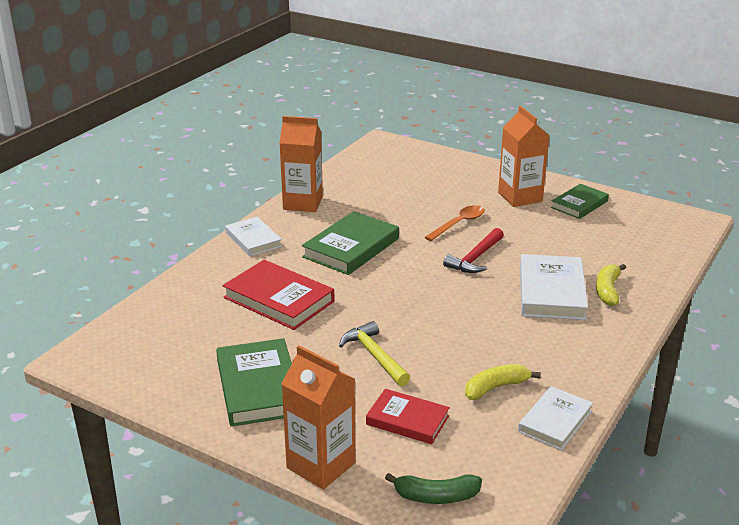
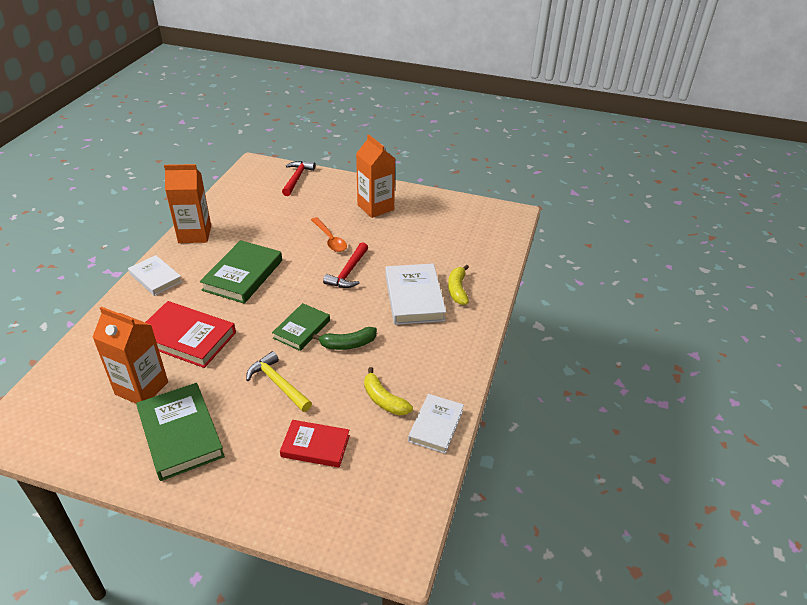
camera: 15 degrees left, 10 degrees up
(321, 465) = (247, 508): orange carton -> orange carton (141, 388)
(429, 159) = (297, 178): none -> red hammer
(436, 496) = (350, 521): green banana -> green banana (348, 344)
(459, 224) = (330, 239): orange spoon -> orange spoon turned 120 degrees clockwise
(496, 387) = (384, 400): yellow banana -> yellow banana turned 90 degrees counterclockwise
(579, 204) = (423, 209): green book -> green book (301, 329)

